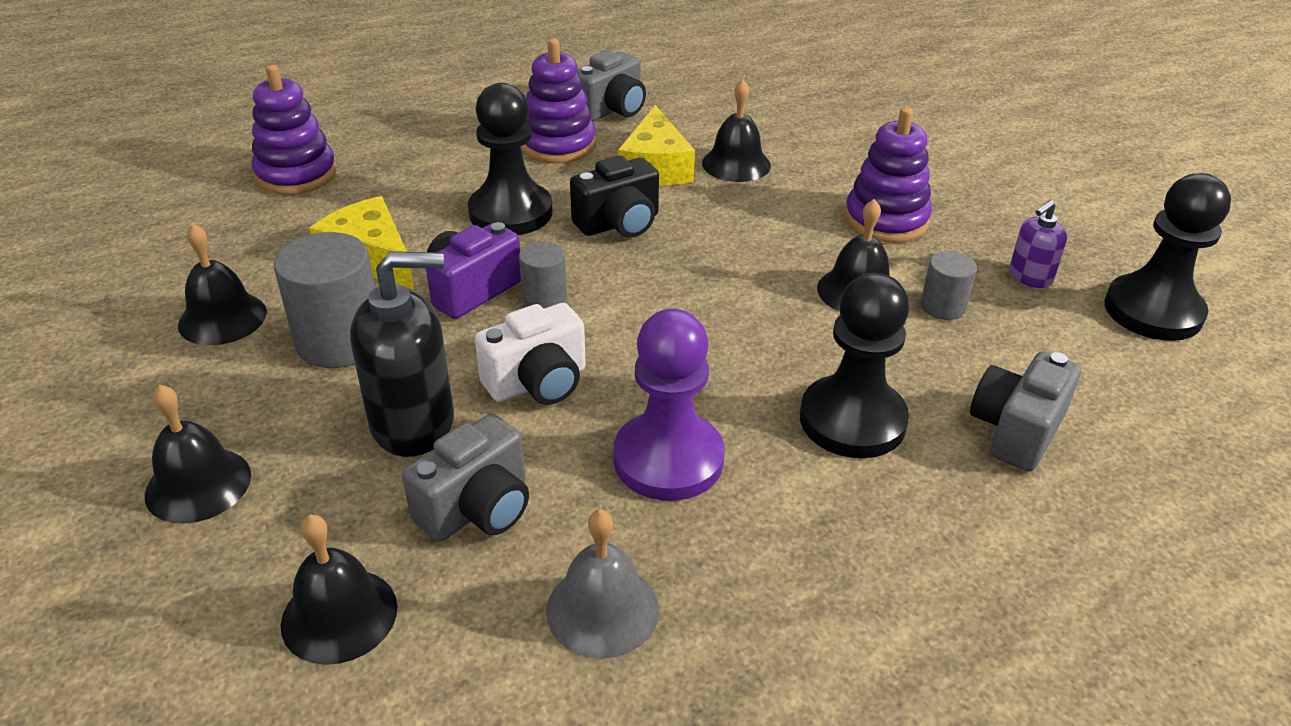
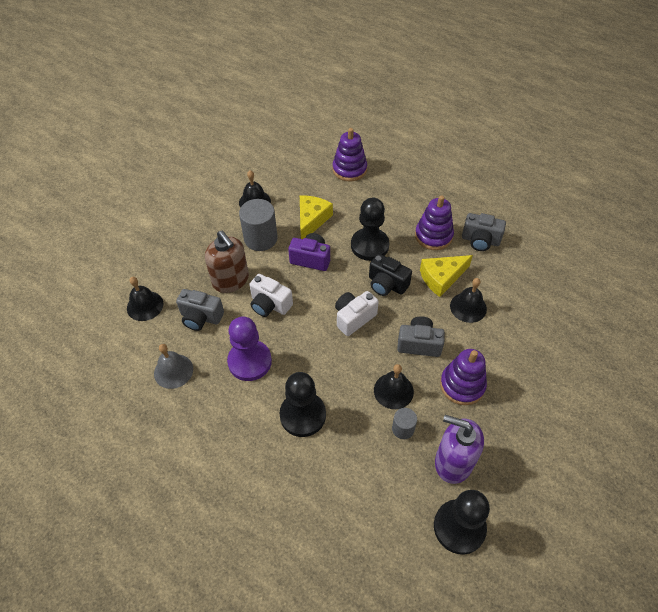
camera: 65 degrees right, 15 degrees up
(198, 484) = (178, 243): black bell -> none
(413, 423) = (231, 280): black soap dispenser -> brown soap dispenser
(544, 297) = (320, 283): grey cylinder -> none
(664, 284) = (354, 318): none -> white camera
(1016, 430) = (328, 479): grey camera -> grey camera (419, 344)
(1030, 277) = (453, 462): purple soap dispenser -> purple soap dispenser, size x1.90

